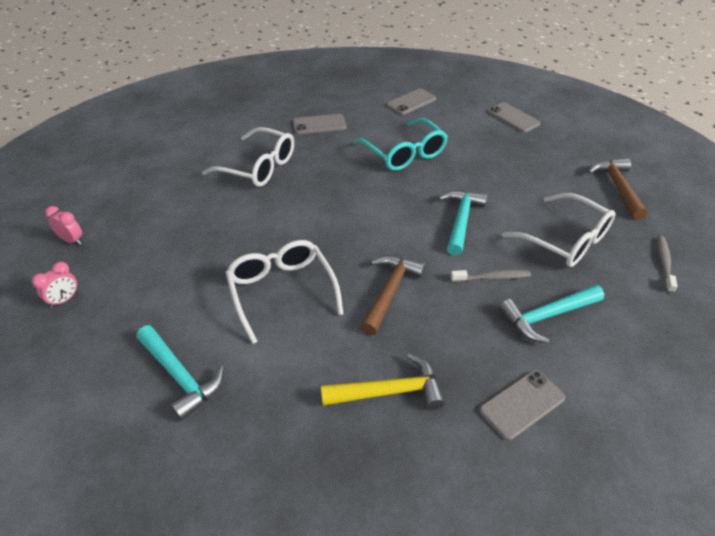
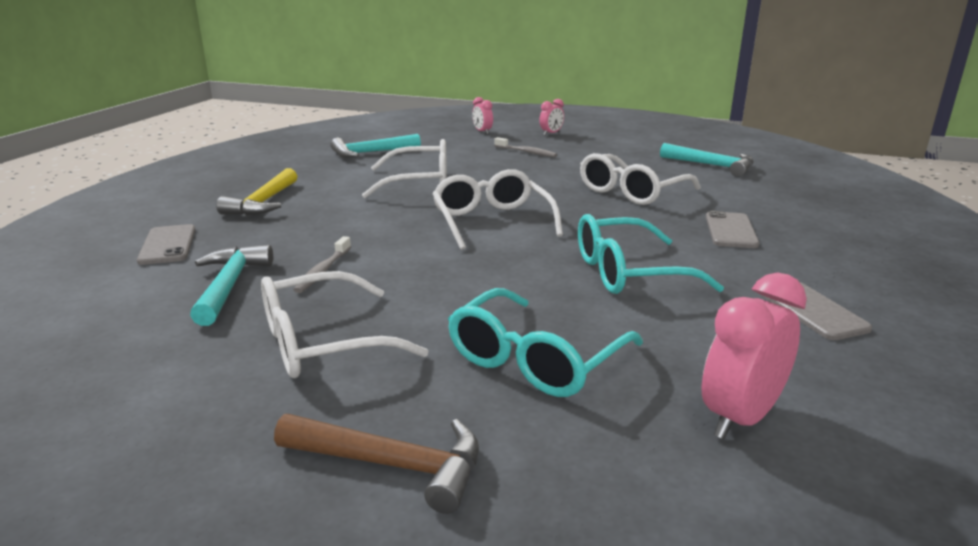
camera: 110 degrees right, 20 degrees down
(356, 221) = (492, 221): none -> white glasses
(390, 291) = (368, 220): brown hammer -> none
(461, 220) = (441, 277): turquoise hammer -> turquoise hammer (712, 166)
(513, 118) = (740, 418): grey phone -> pink clock
(517, 168) = (535, 360): none -> turquoise glasses
(664, 263) = (168, 419): grey toothbrush -> grey toothbrush (526, 152)

